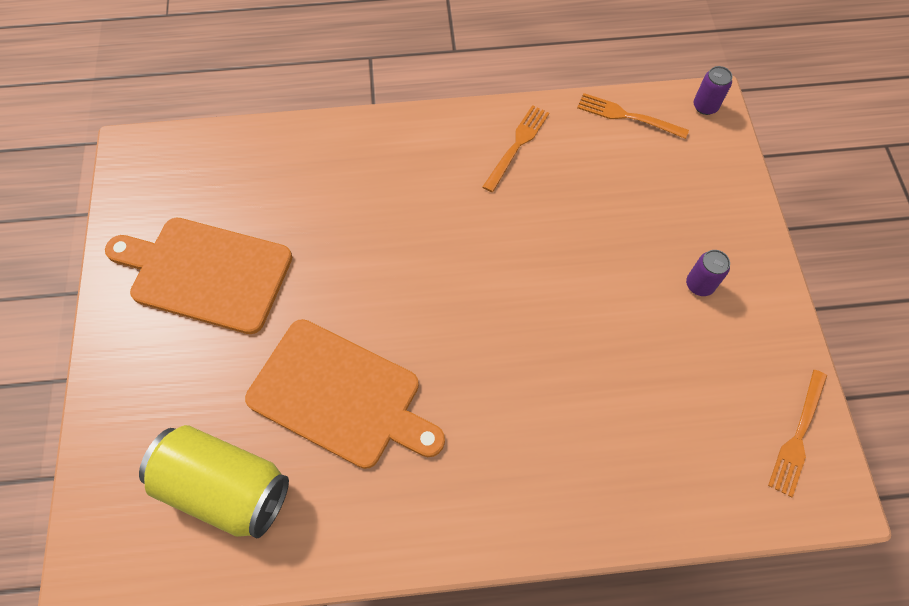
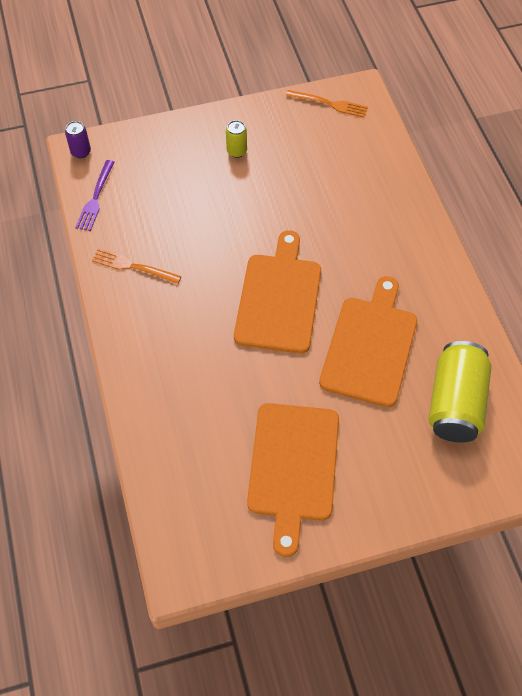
camera: 100 degrees left, 5 degrees down
(439, 297) = (278, 298): none -> orange cutting board
(627, 116) = (95, 198): orange fork -> purple fork
(699, 285) = (237, 151): purple can -> yellow can

